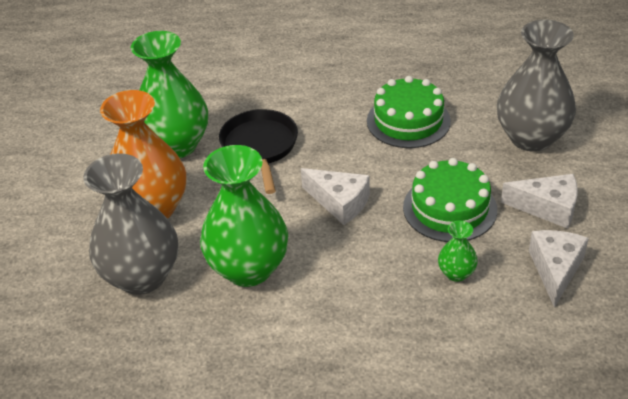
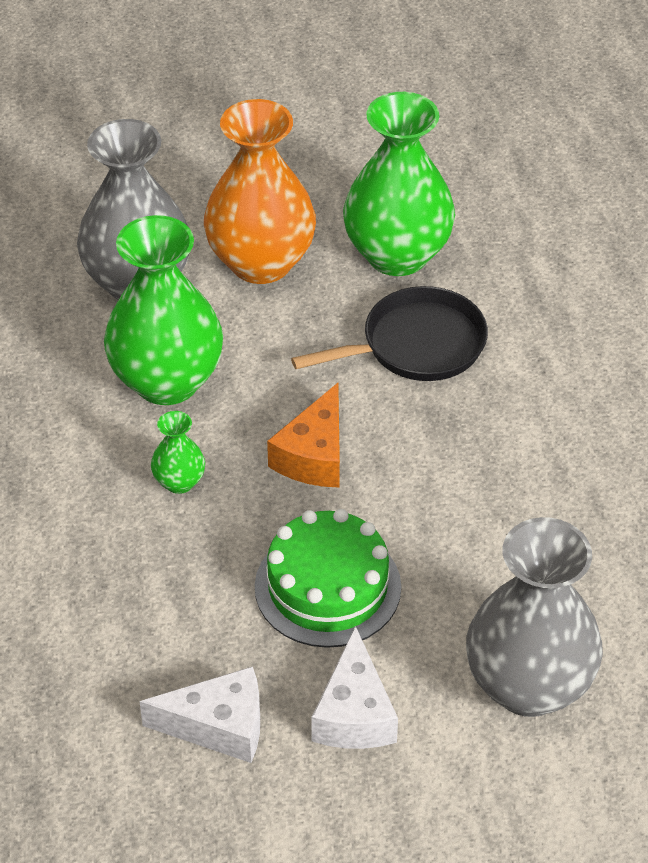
camera: 75 degrees right, 5 degrees up
(339, 202) = (314, 455): white cheese -> orange cheese
(408, 121) = (529, 514): green cake -> none
(456, 273) = (192, 606): green vase -> green vase (179, 482)

